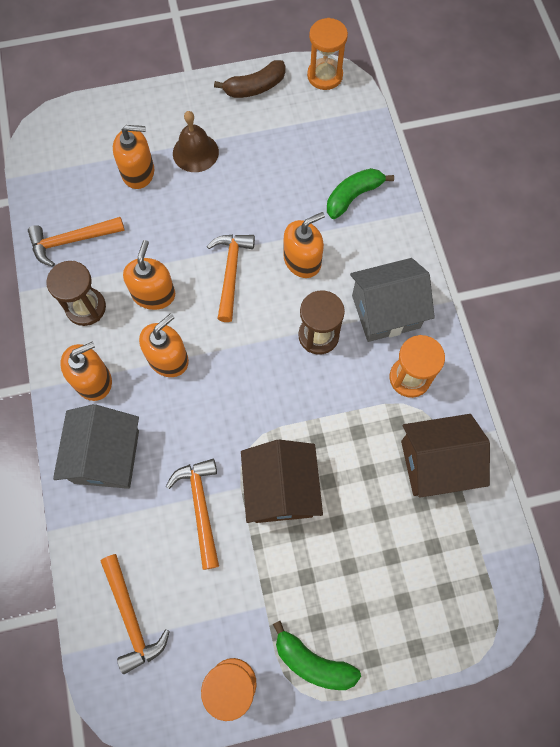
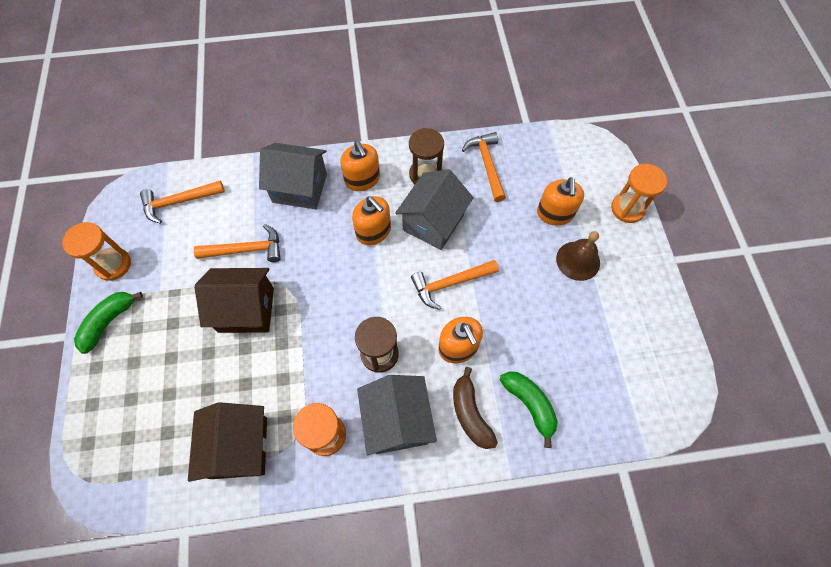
camera: 95 degrees right, 5 degrees down
(153, 294) = (433, 222): orange soap dispenser -> grey house
(231, 272) = (450, 284): orange hammer -> orange hammer turned 150 degrees clockwise
(255, 87) = (659, 318): brown banana -> brown banana (470, 413)
(325, 76) = (683, 392): orange hourglass -> orange hourglass (627, 208)

